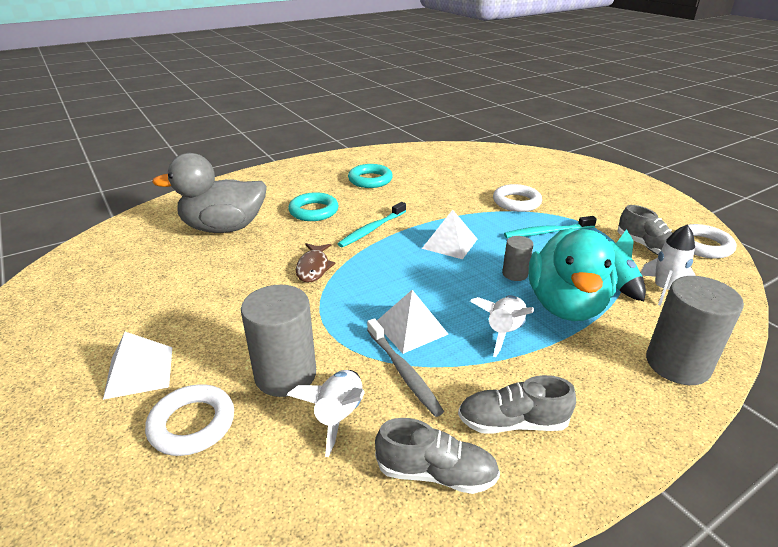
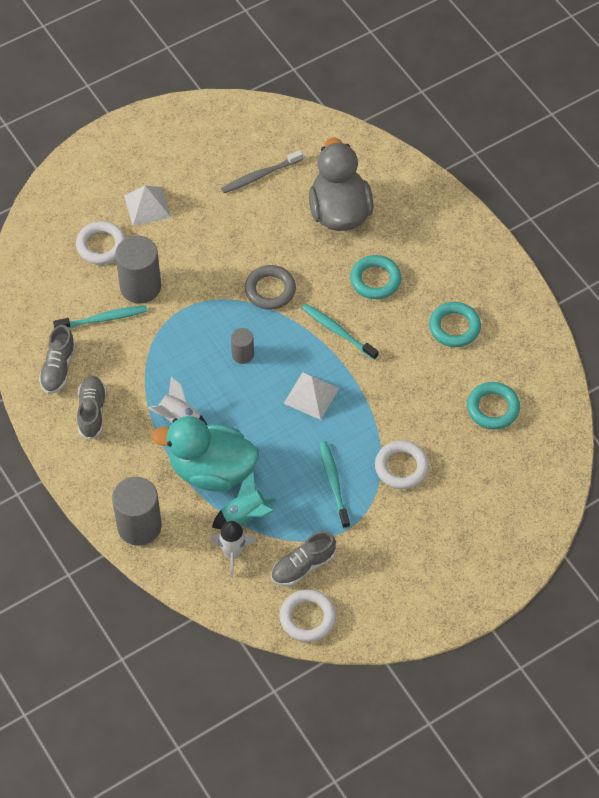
camera: 90 degrees right, 25 degrees up
(314, 267) = (270, 290): brown fish -> grey ring
(338, 416) = (103, 319): white rocket -> turquoise toothbrush
(403, 372) = (140, 354): grey toothbrush -> grey toothbrush (260, 176)
(411, 328) = (186, 360): white pyramid -> none
(448, 168) = (493, 408): none -> turquoise ring
(515, 274) = (258, 441): grey cylinder -> grey cylinder (242, 354)

